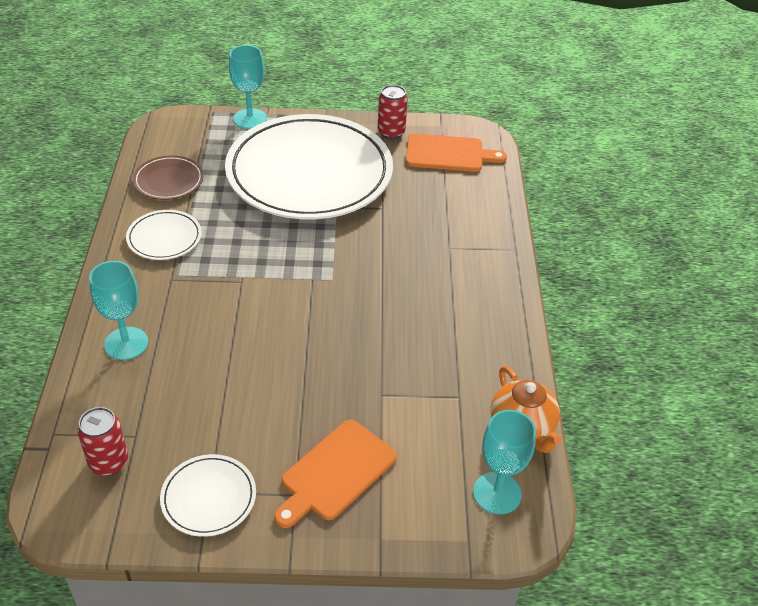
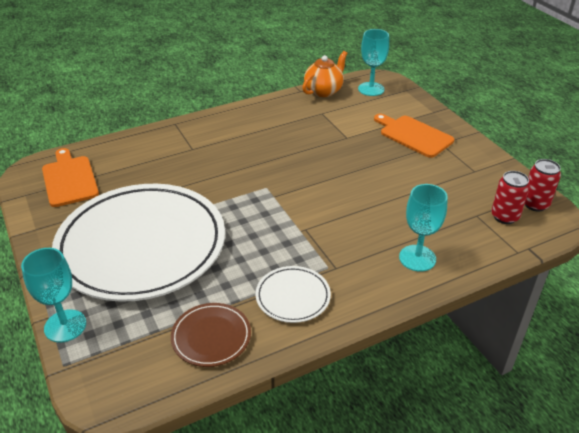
camera: 115 degrees left, 5 degrees down
(209, 497) = (477, 169): white plate -> none
(335, 473) = (413, 135): orange cutting board -> orange cutting board turned 150 degrees counterclockwise
(391, 132) = (49, 219): red can -> red can (535, 204)

